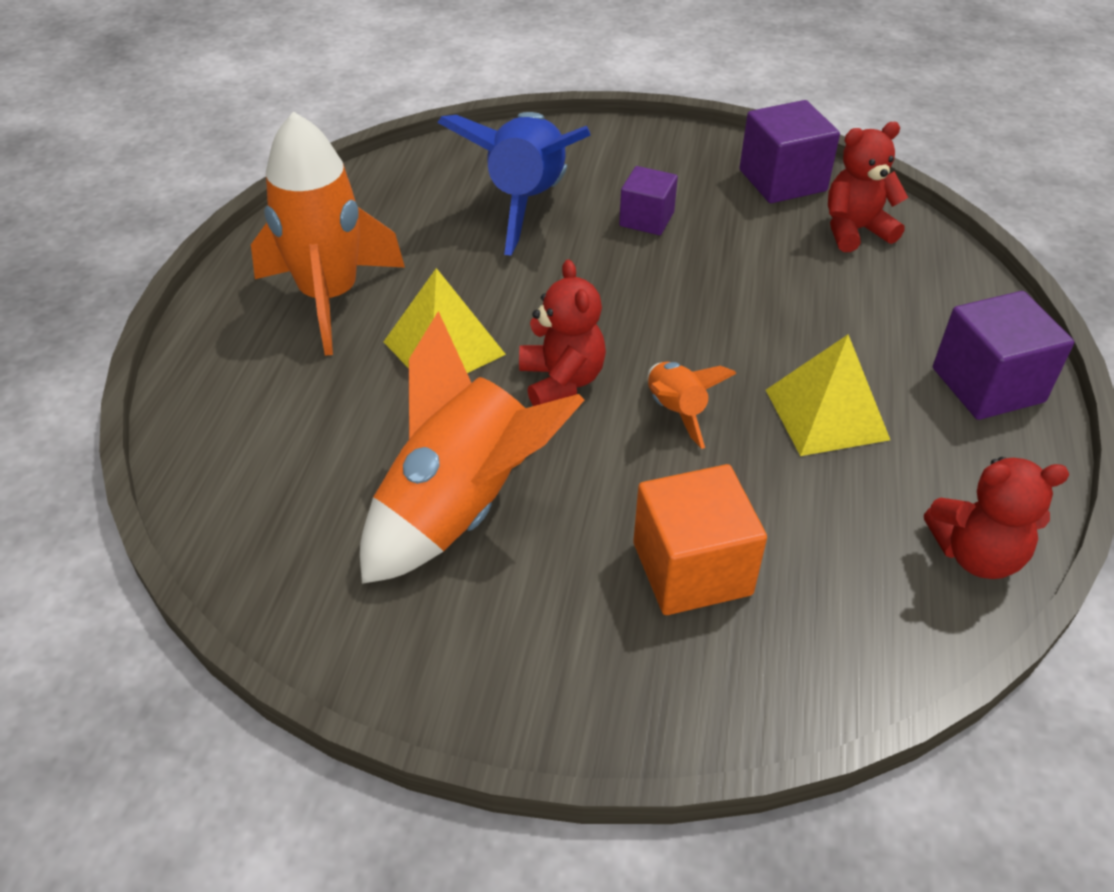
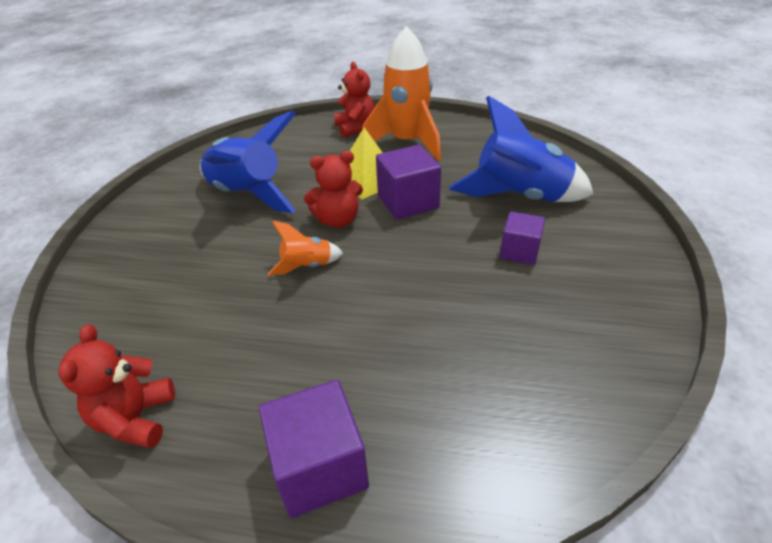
camera: 90 degrees right, 5 degrees down
(462, 507) = (247, 194): orange rocket -> blue rocket
(692, 568) = (180, 272): orange cube -> none
(782, 180) = (616, 336): purple cube -> purple cube (408, 202)
(826, 414) = (295, 342): yellow pyramid -> none
(855, 230) = (549, 387): red teddy bear -> red teddy bear (355, 128)

